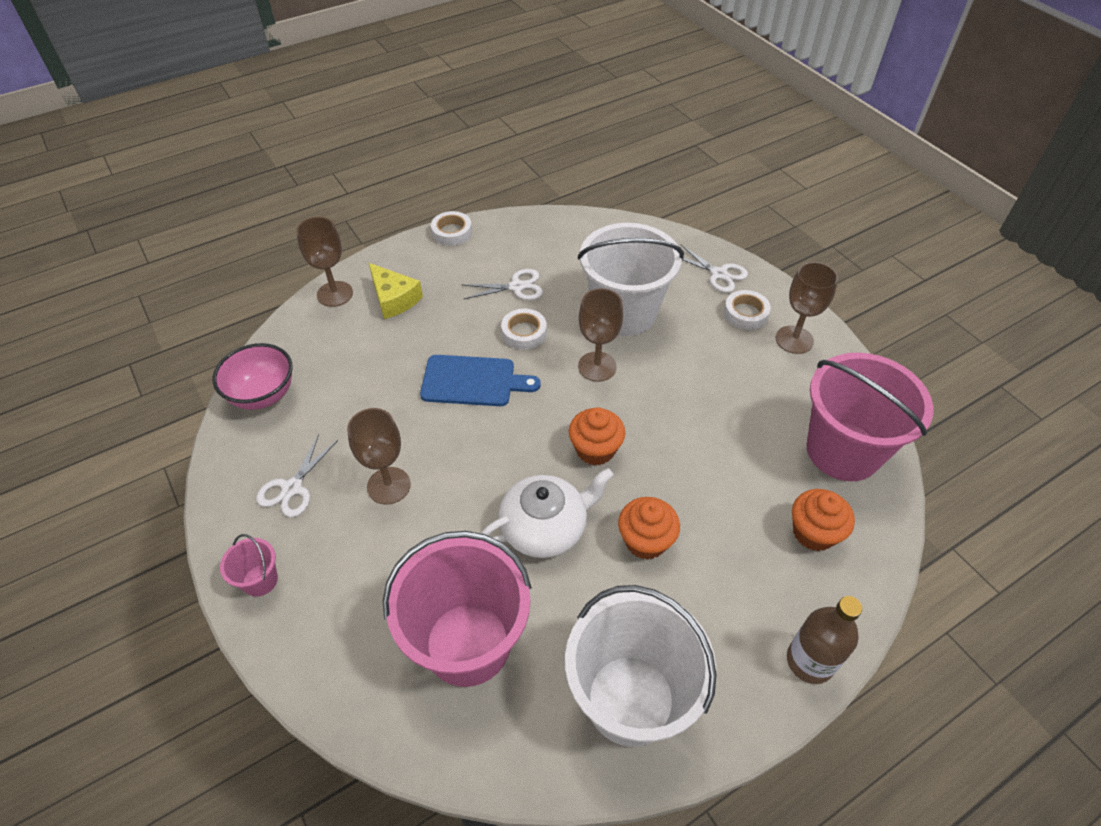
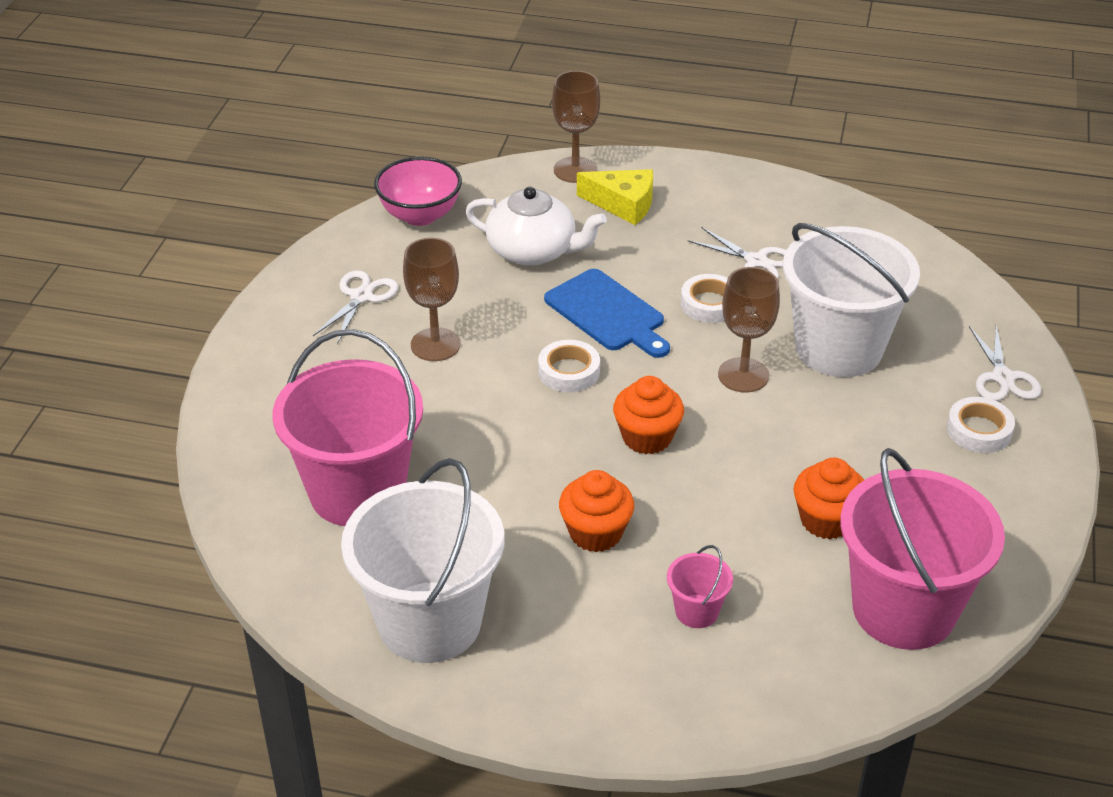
camera: 45 degrees right, 10 degrees down
(260, 580) = (266, 343): pink bucket -> pink bucket (696, 611)
(292, 488) = (361, 297): white scissors -> white scissors turned 135 degrees clockwise
(394, 299) = (623, 204): yellow cheese -> yellow cheese turned 75 degrees counterclockwise
(452, 232) = (755, 177): white tape -> white tape (569, 371)
(545, 528) = (522, 462): white teapot -> white teapot (533, 251)
(794, 340) = (1001, 487): brown goblet -> none
(810, 661) = (617, 721): brown bottle -> none
(813, 532) = (767, 644): orange cupcake -> orange cupcake (826, 520)

